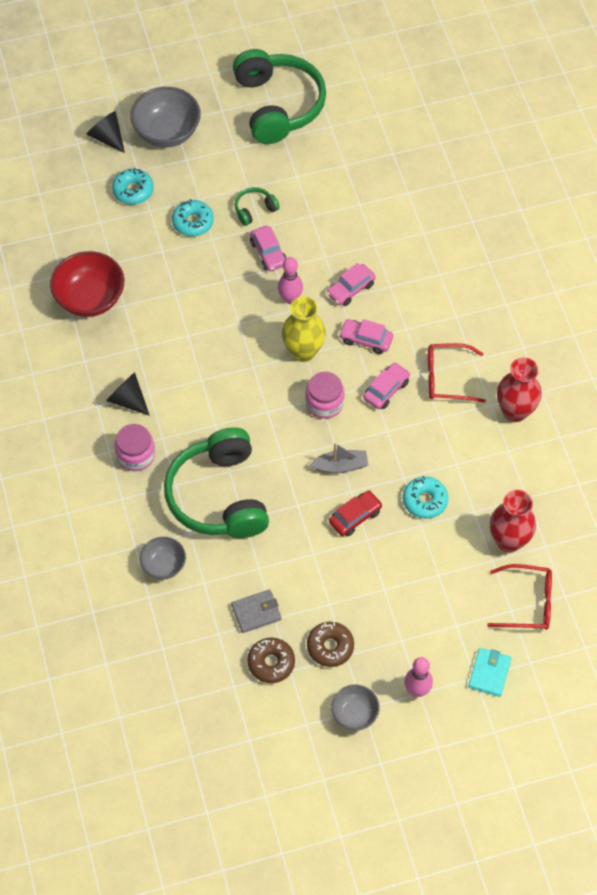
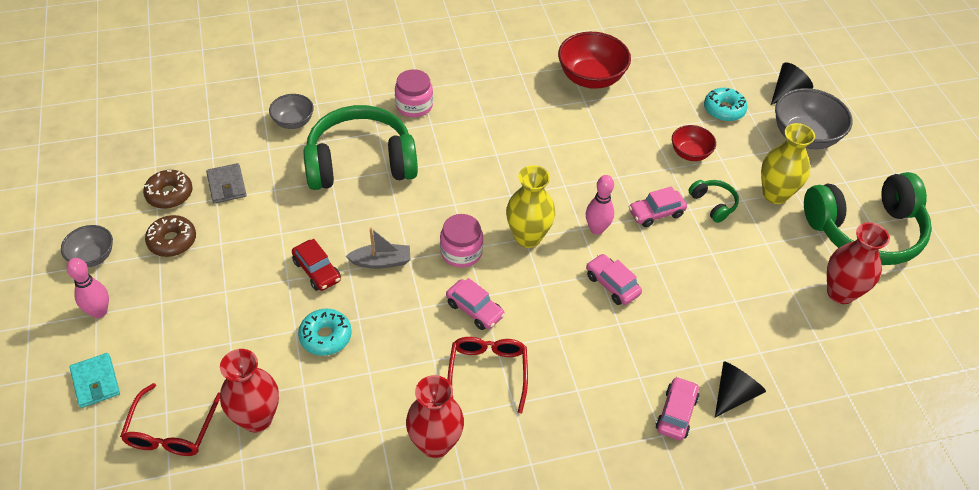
camera: 90 degrees right, 10 degrees down
(128, 400) = (476, 101): black cone -> black cone (733, 394)
(193, 222) = (690, 153): turquoise donut -> red bowl
(240, 163) = (775, 194): none -> yellow vase
(340, 466) = (381, 261): grey boat -> grey boat turned 90 degrees counterclockwise
(345, 132) = (840, 293): none -> red vase
(366, 340) = (543, 295): pink car -> pink car (676, 413)
(489, 673) = (95, 382): turquoise wallet -> turquoise wallet turned 45 degrees clockwise

